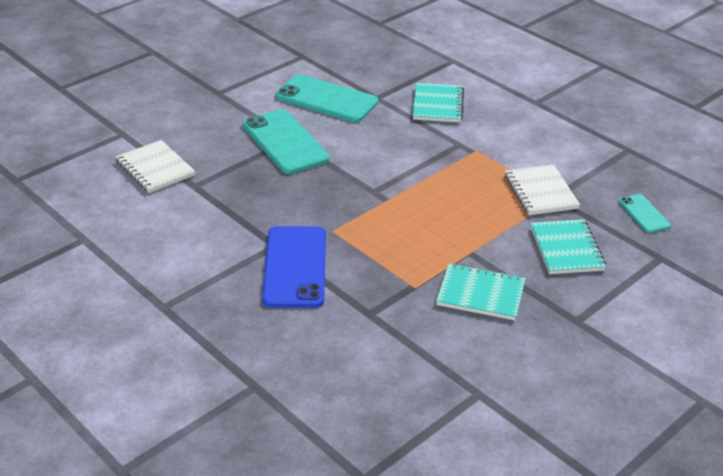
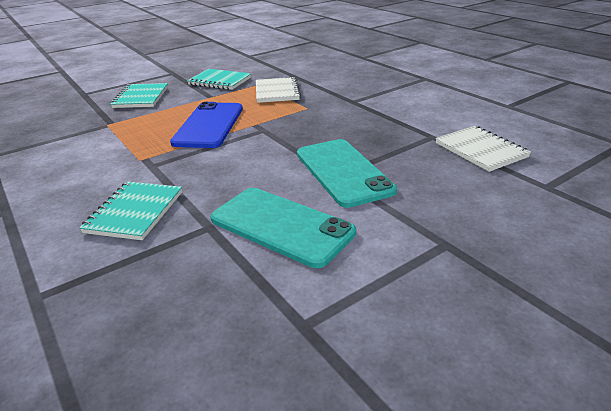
camera: 170 degrees left, 5 degrees down
(295, 267) = (338, 92): blue phone -> blue phone (209, 125)
(540, 192) = (118, 127): white notebook -> white notebook (277, 92)
(643, 214) = (56, 113): turquoise phone -> none

